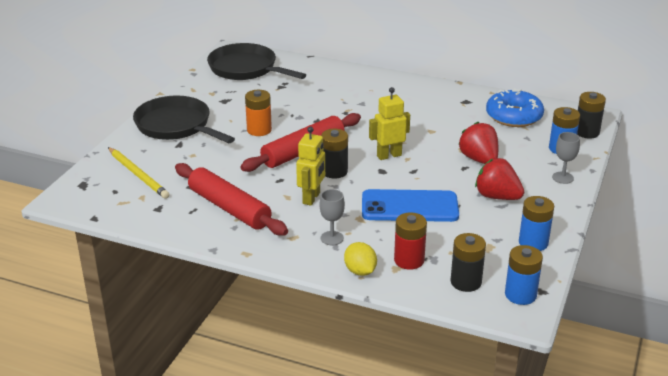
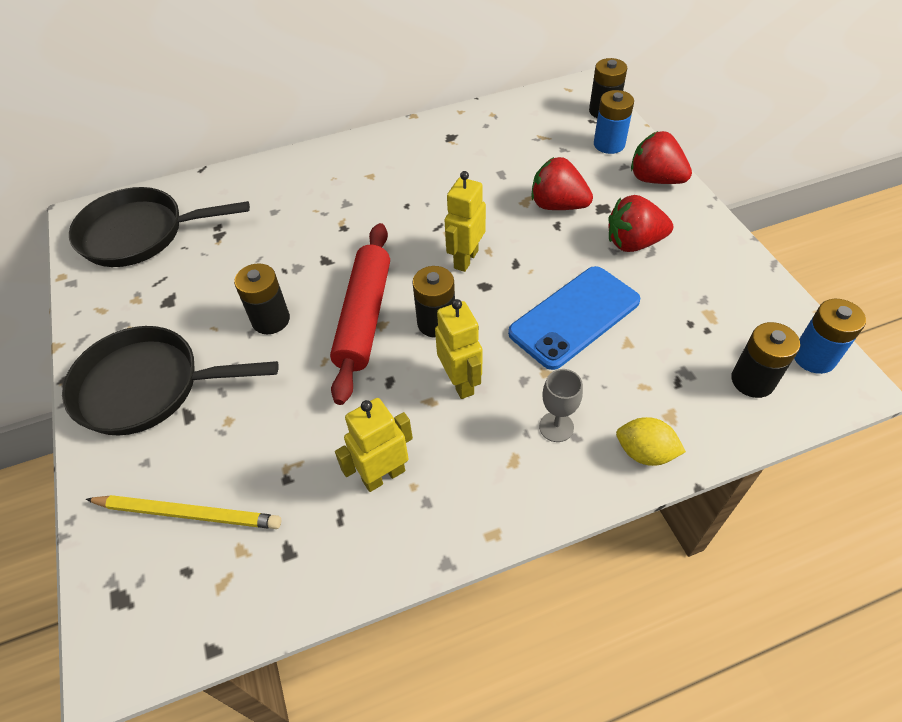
camera: 40 degrees left, 20 degrees up
(229, 208) = (383, 475): red rolling pin -> yellow robot
(259, 130) = (271, 320): orange battery -> black battery
(409, 260) = (668, 394): red battery -> none
(514, 116) = (518, 129): blue donut -> none
(533, 243) = (737, 280): blue battery -> none
(562, 178) = (655, 179): grey goblet -> red strawberry

